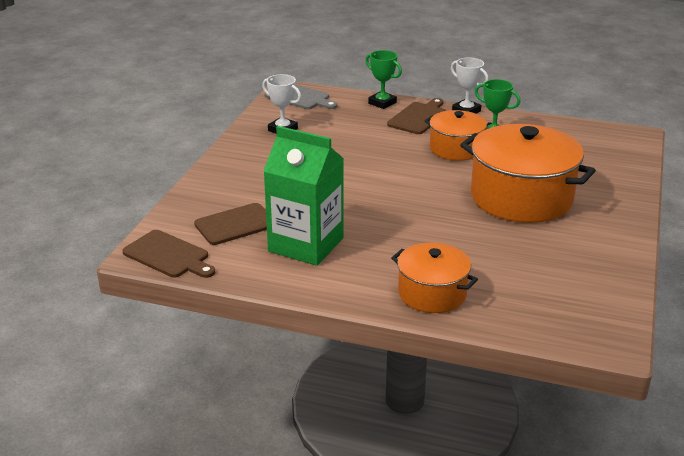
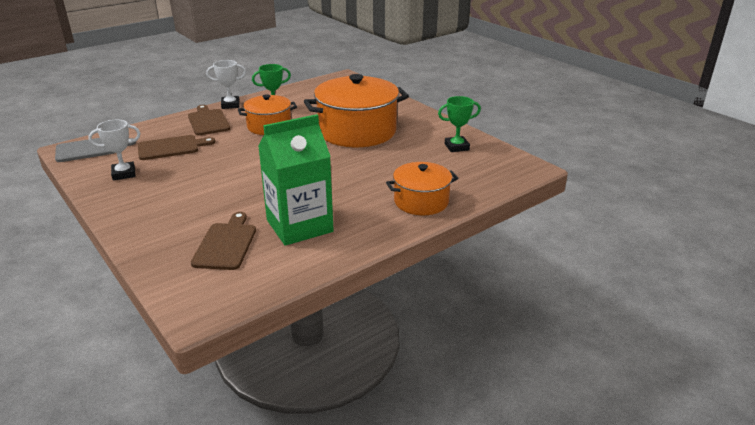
camera: 55 degrees left, 0 degrees up
(168, 255) = (219, 298): brown cutting board -> brown cutting board (171, 147)
(382, 103) = (164, 125): green trophy -> green trophy (456, 147)

